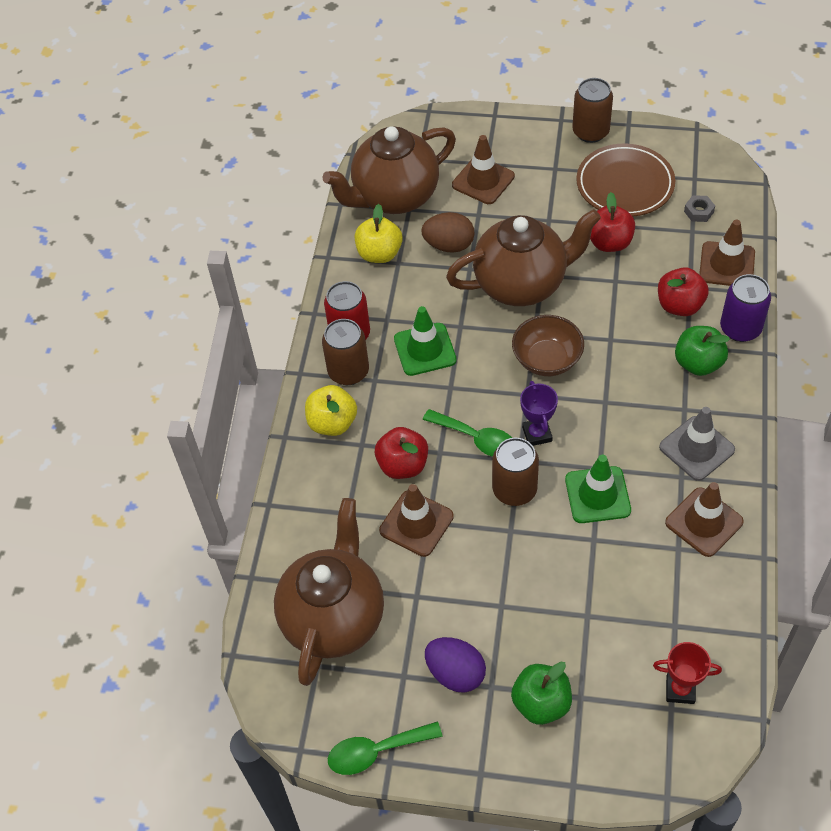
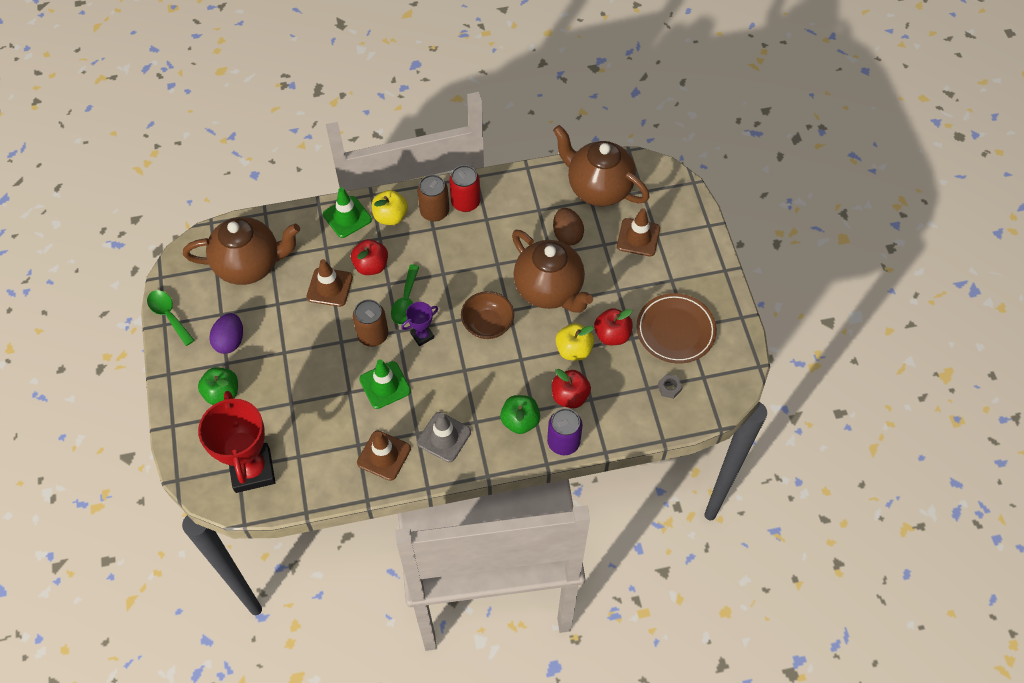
camera: 65 degrees right, 5 degrees up
(379, 254) = (542, 196): yellow apple -> yellow apple (574, 350)
(425, 349) = (469, 249): green traffic cone -> green traffic cone (347, 217)
(590, 132) = (721, 293): brown can -> none
(680, 690) = (252, 470): red trophy -> red trophy, size x2.15
(727, 265) = (622, 419): brown traffic cone -> none

